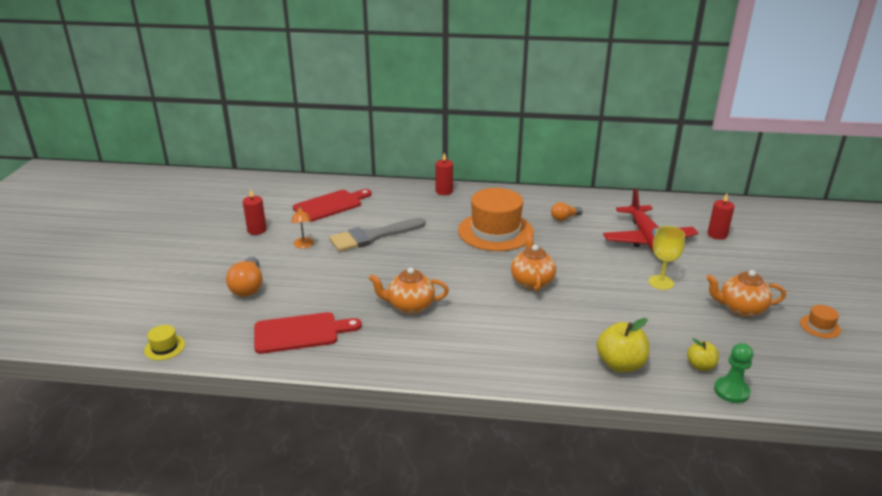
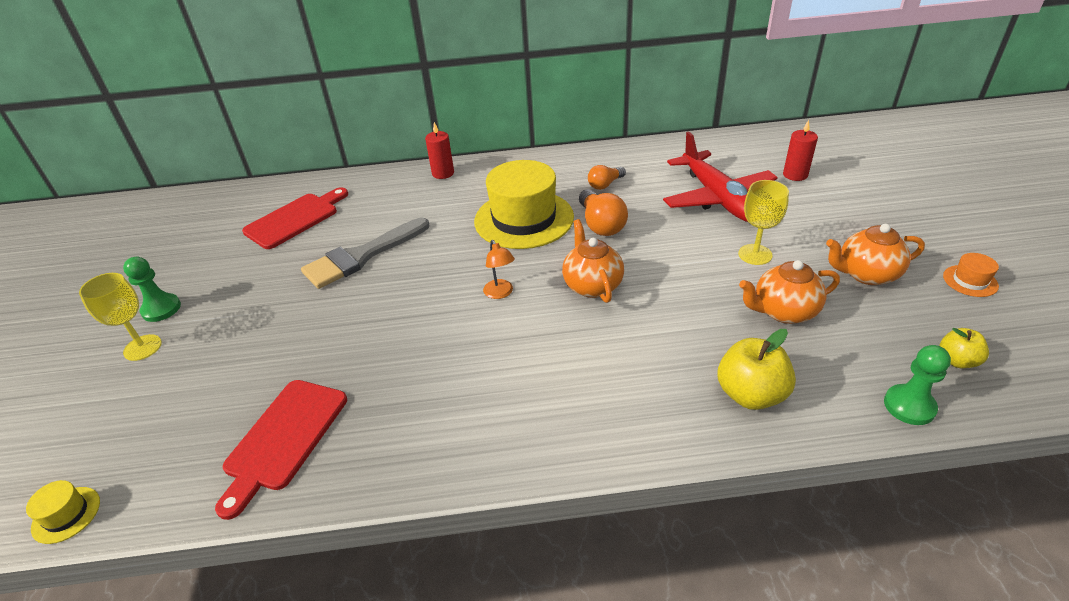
camera: 10 degrees left, 10 degrees up
(217, 267) = (142, 347): none -> yellow goblet
(232, 246) = (161, 309): none -> green pawn
(248, 287) = (192, 373): orange light bulb -> orange light bulb (601, 224)
(257, 230) = (195, 276): red candle -> none
(301, 333) = (283, 438): red cutting board -> red cutting board turned 135 degrees clockwise
(304, 245) = (267, 288): orange lamp -> orange lamp (500, 293)
(410, 306) = (436, 358): orange teapot -> orange teapot (783, 311)
(495, 231) = (524, 219): orange hat -> yellow hat
(700, 366) = (853, 373): yellow apple -> yellow apple (957, 361)

